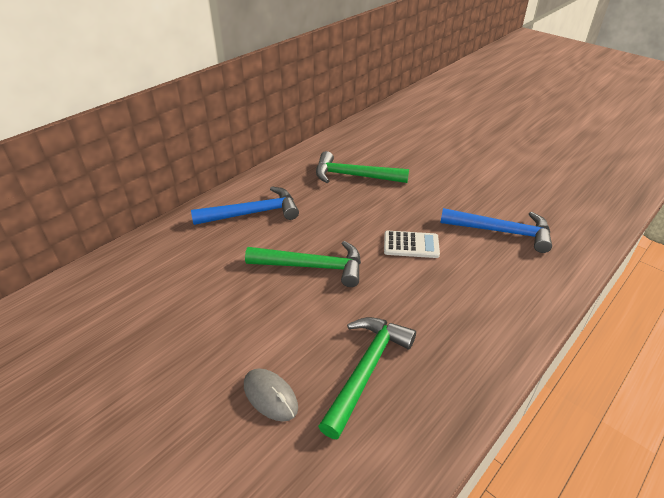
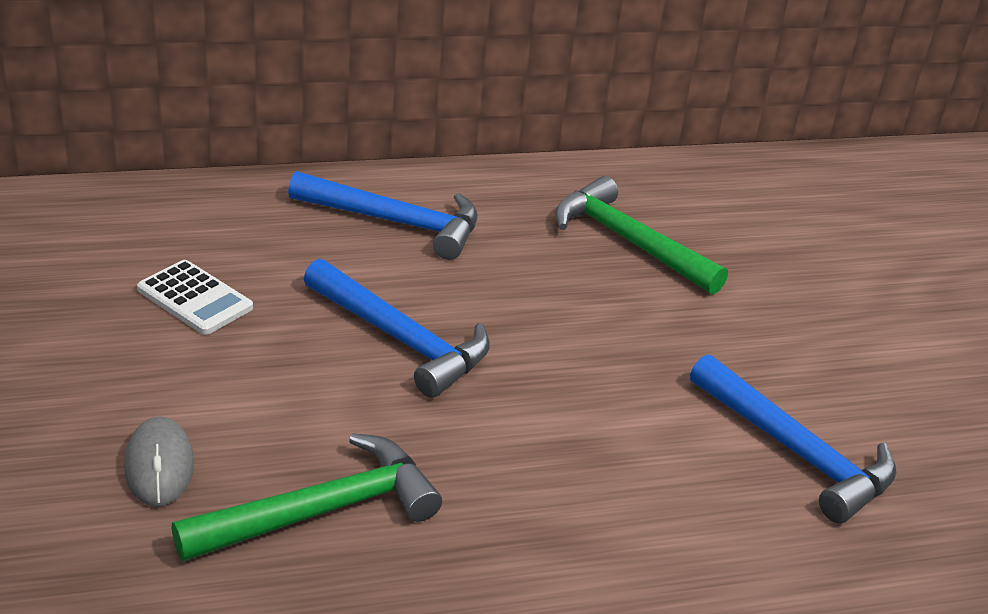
camera: 30 degrees right, 5 degrees down
(312, 267) = (400, 339): green hammer -> blue hammer
(411, 245) = (599, 389): white calculator -> white calculator (194, 299)

